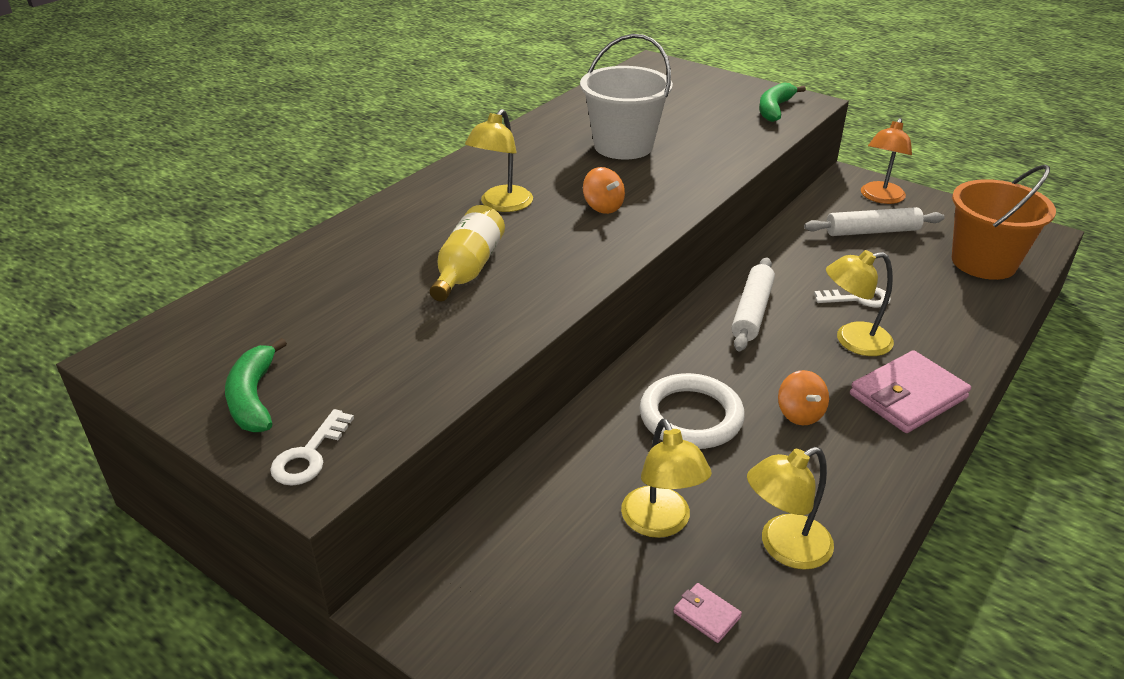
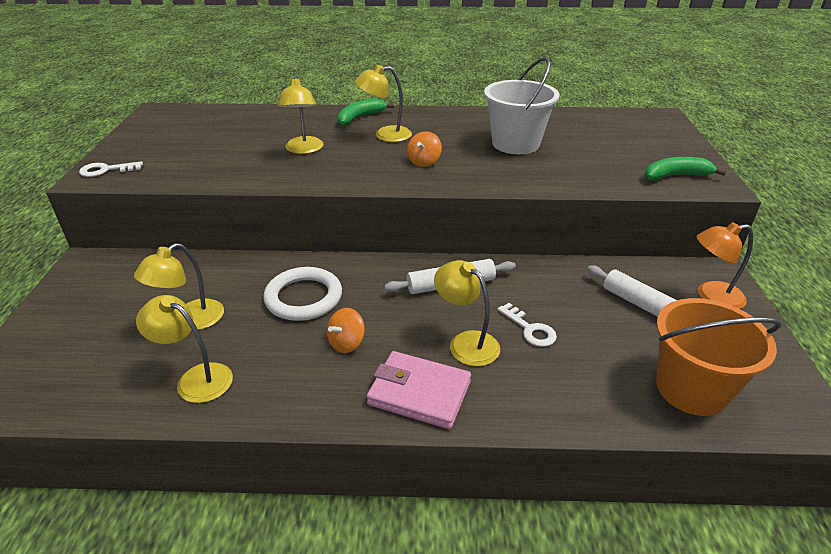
camera: 55 degrees right, 0 degrees up
(254, 398) = (143, 144): green banana -> green banana (360, 118)
(468, 269) = (304, 150): yellow bottle -> yellow lamp
(706, 615) = (118, 364): pink wallet -> none

